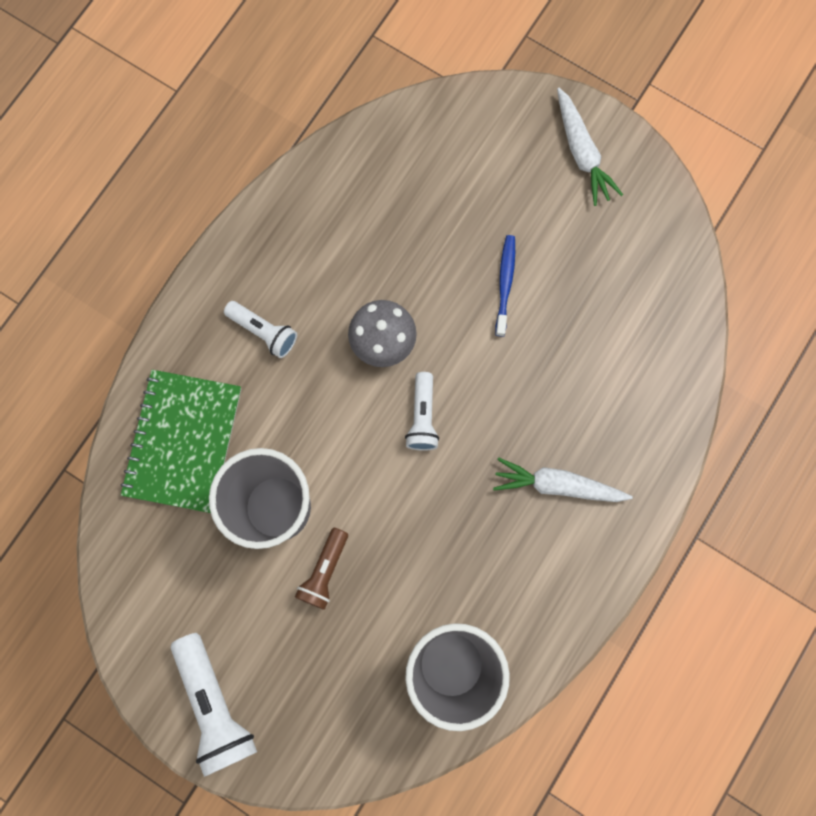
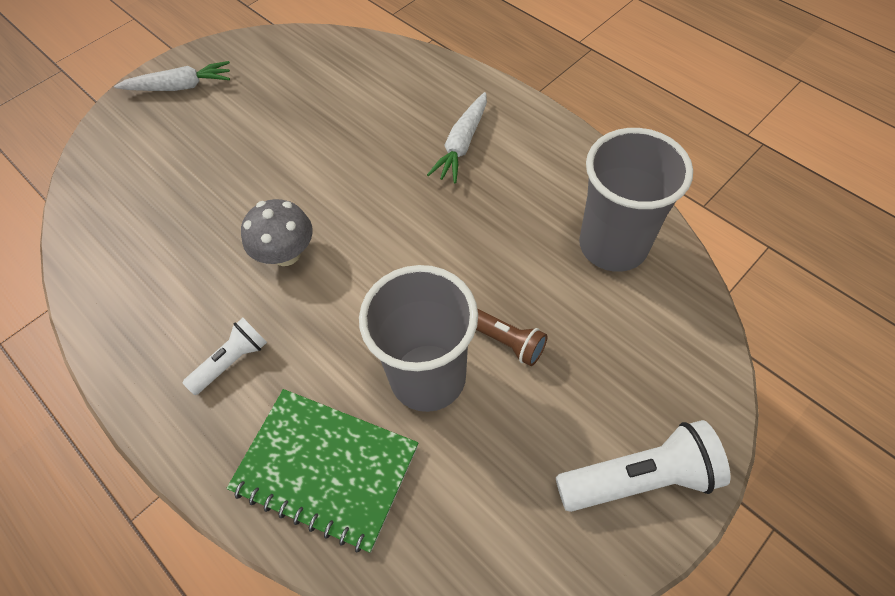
camera: 75 degrees left, 20 degrees down
(422, 417) = (371, 233): white flashlight -> none
(505, 283) = (270, 153): blue toothbrush -> none

